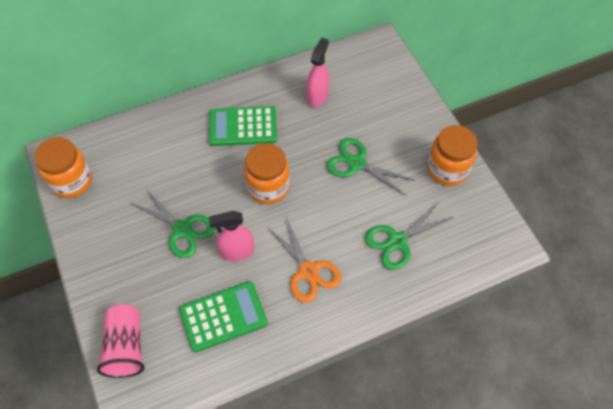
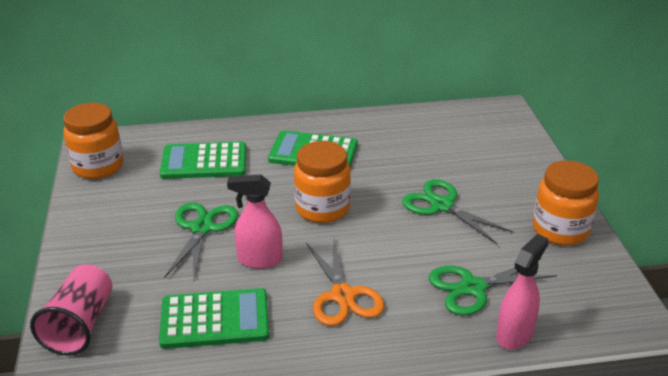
camera: 15 degrees right, 25 degrees down
(158, 156) = (204, 162): none -> green calculator
(182, 229) = (202, 228): green scissors -> green scissors turned 135 degrees counterclockwise
(317, 96) = (412, 140): pink spray bottle -> pink spray bottle (514, 334)

